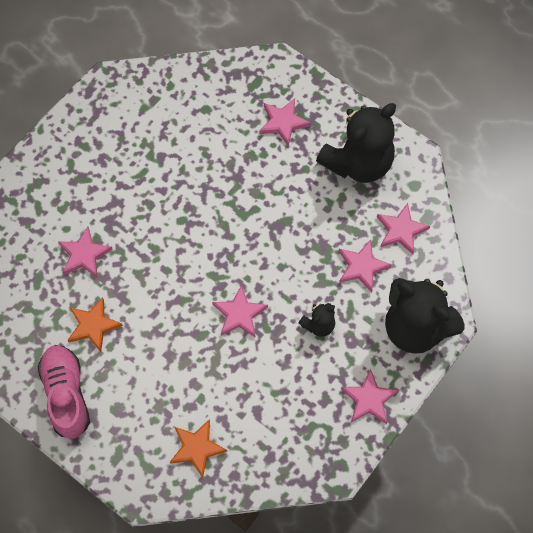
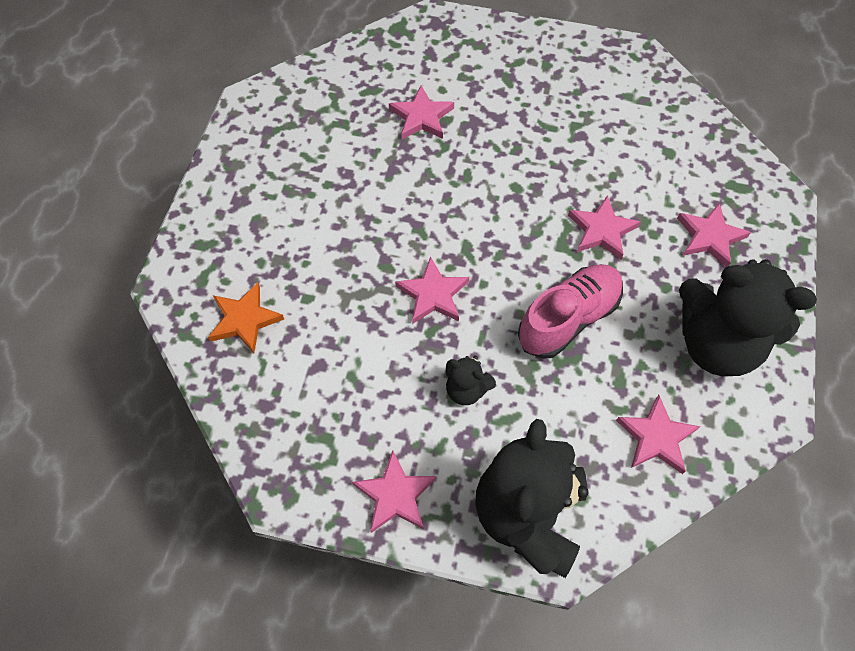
camera: 65 degrees right, 5 degrees down
(66, 394) = (254, 169): pink shoe -> pink shoe (568, 319)
(93, 325) = (344, 159): orange star -> none
(362, 267) = (574, 409): pink star -> pink star (601, 230)

